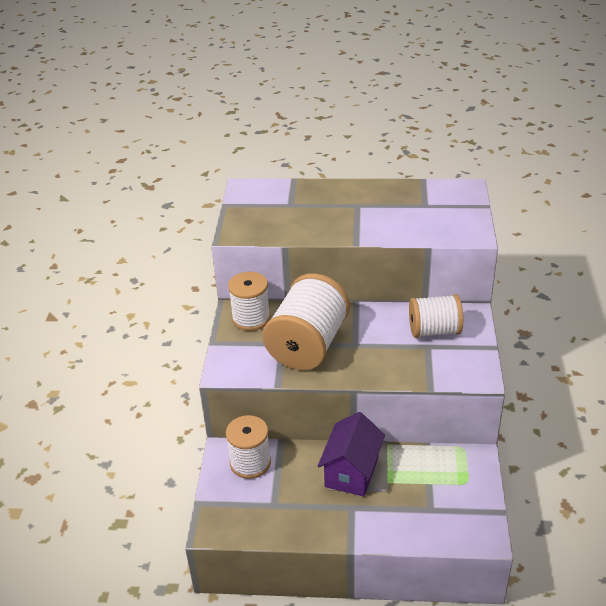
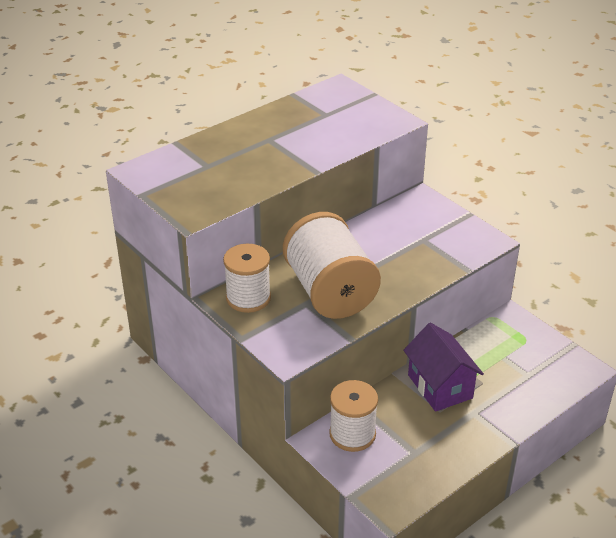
camera: 45 degrees left, 0 degrees up
(434, 331) = (412, 225): white spool -> none

